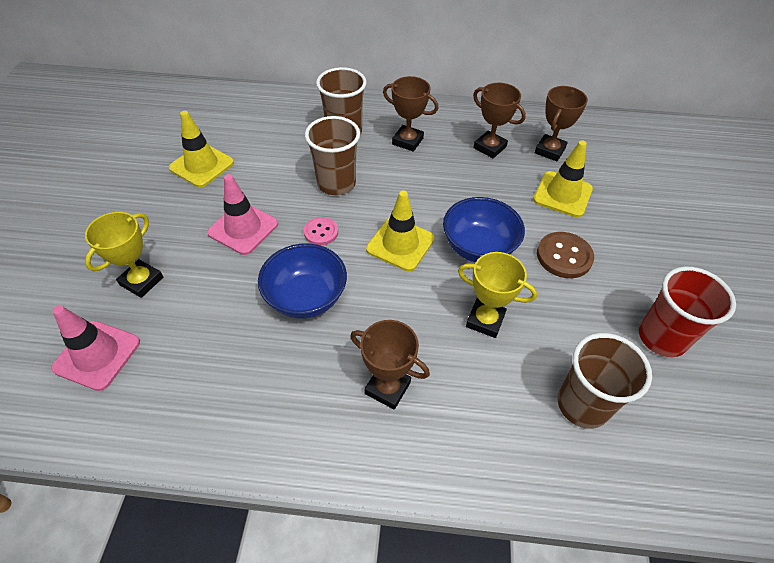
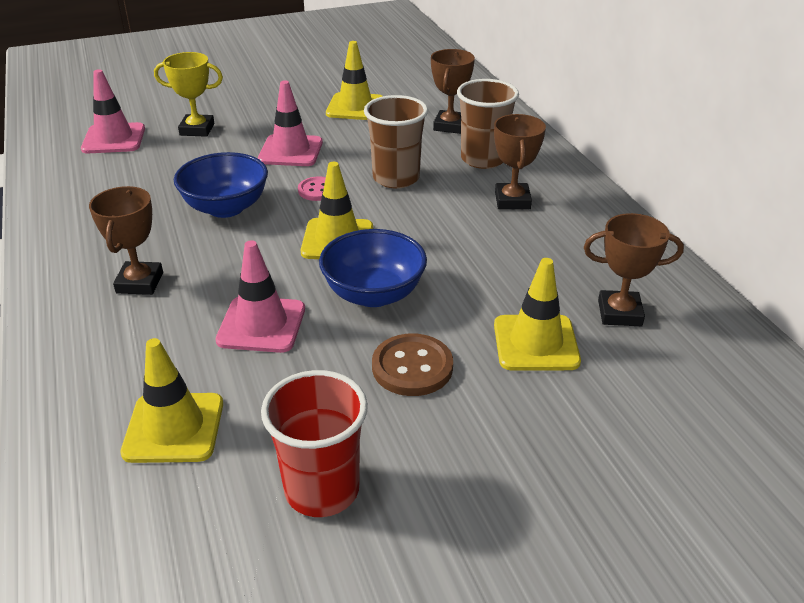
camera: 65 degrees right, 15 degrees down
(485, 320) = (261, 325): yellow trophy -> pink traffic cone
(489, 147) = (568, 261): brown trophy -> brown trophy (450, 126)
(582, 405) = (174, 428): brown cup -> yellow traffic cone

